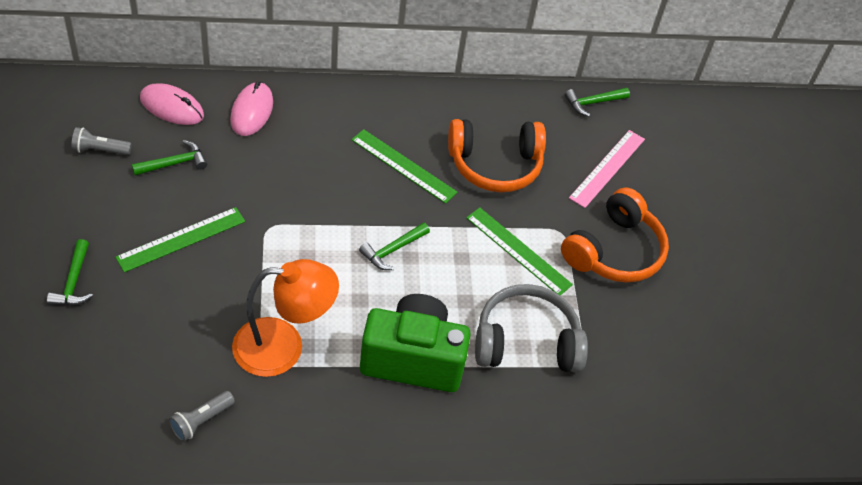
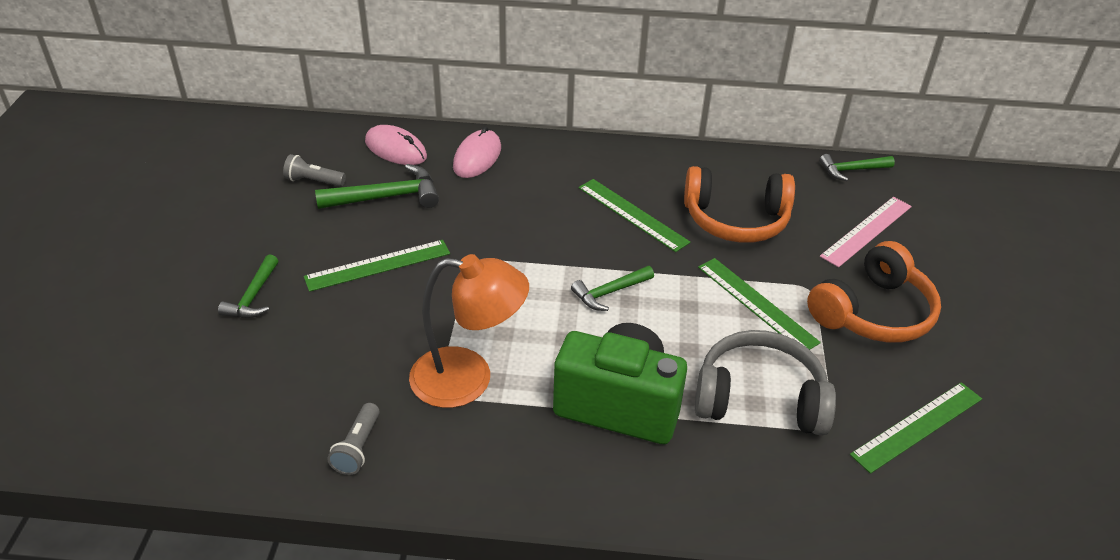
camera: 15 degrees right, 10 degrees down
(174, 163) = (386, 197): green hammer -> green hammer, size x1.56
(201, 421) = (358, 447): grey flashlight -> grey flashlight turned 45 degrees counterclockwise
(650, 355) = (917, 426): none -> green ruler

